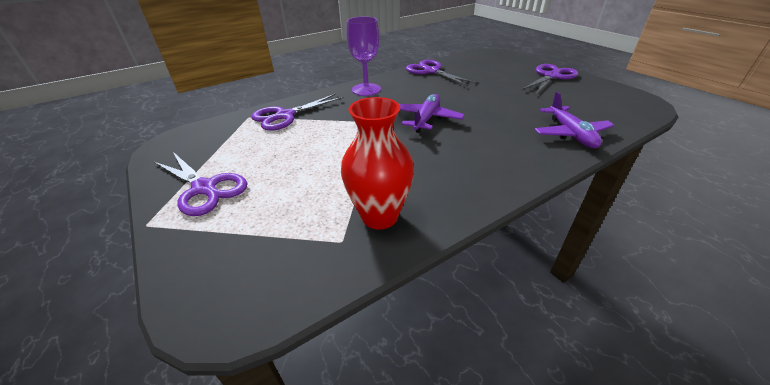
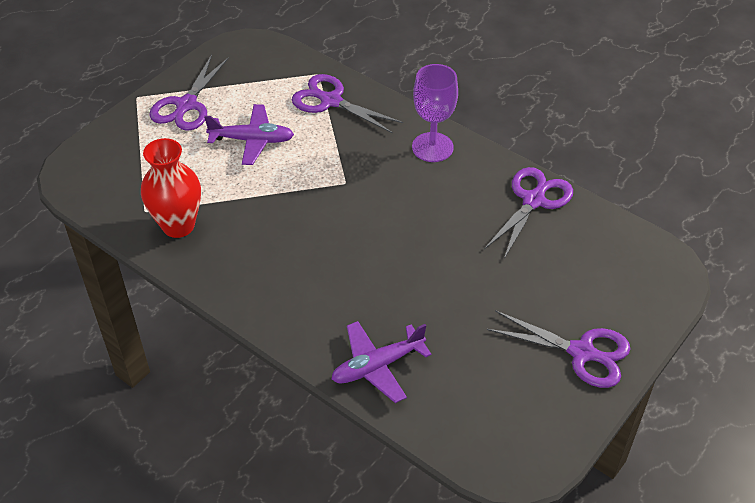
camera: 70 degrees right, 10 degrees up
(426, 119) = (368, 224): purple plane -> purple plane (252, 140)

